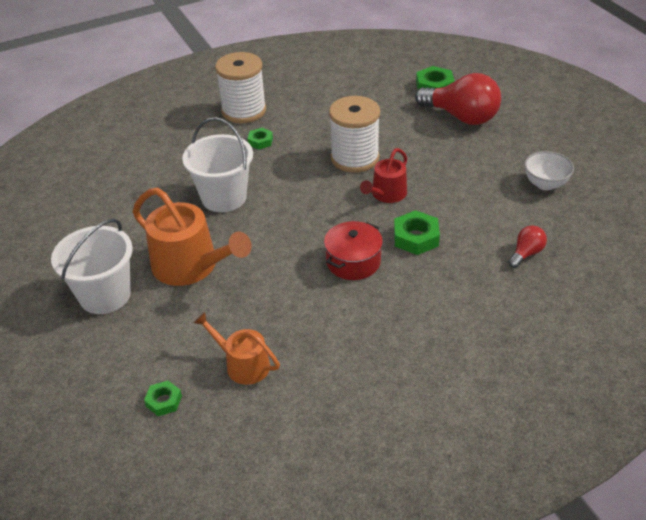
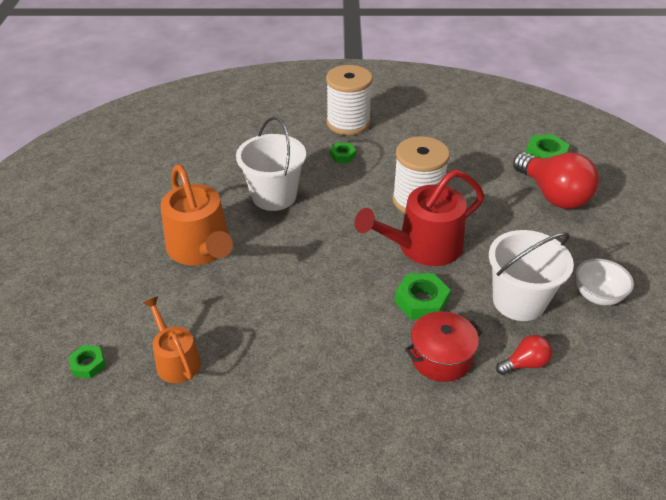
camera: 25 degrees right, 0 degrees up
(105, 295) = (115, 247): white bucket -> white bucket (518, 301)
(353, 261) = (344, 301): red pot -> red pot (441, 357)
(386, 194) = (423, 247): red watering can -> red watering can, size x1.71

